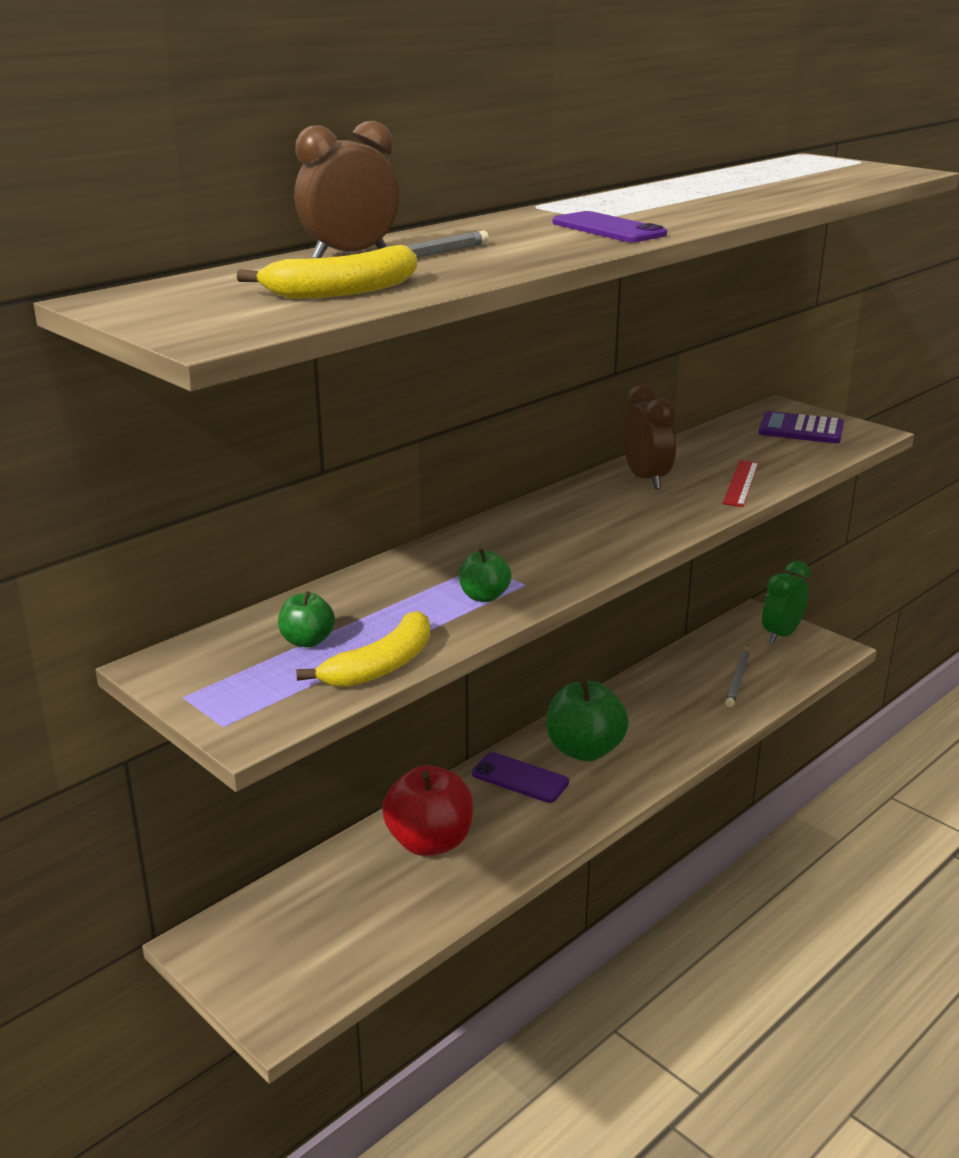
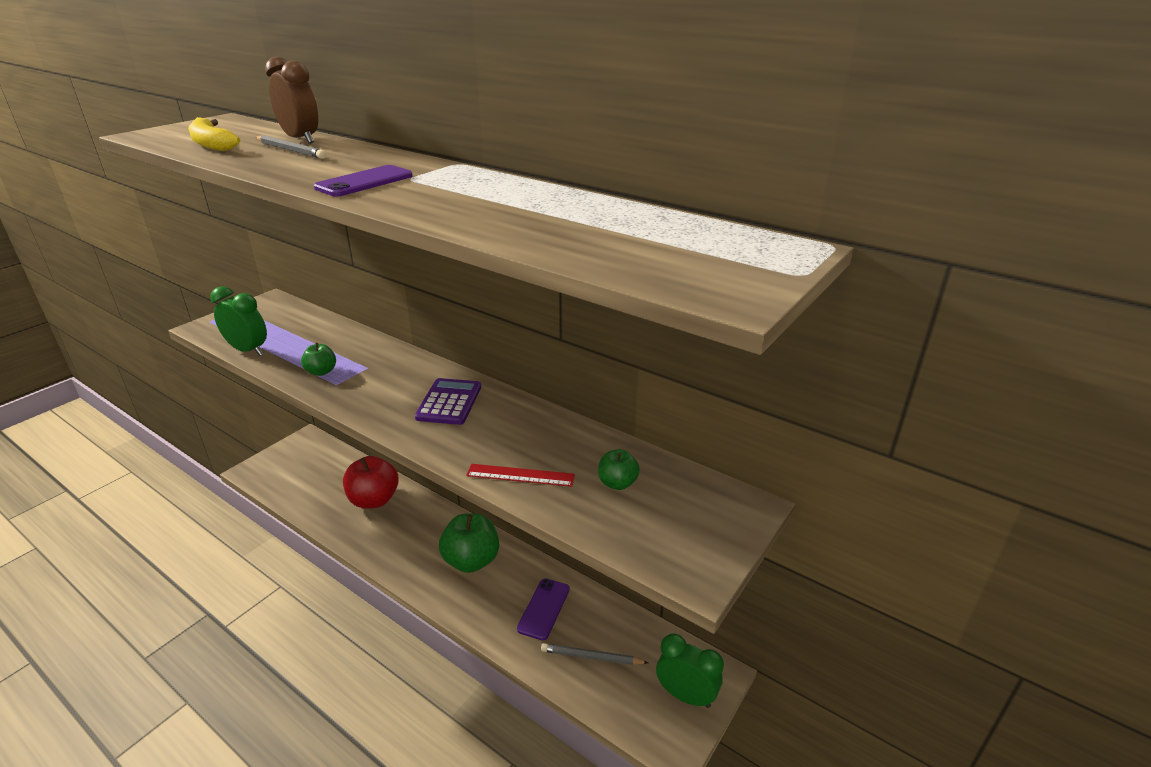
camera: 80 degrees right, 5 degrees up
(307, 641) = (283, 328): green apple -> green apple (617, 483)
(381, 666) = (248, 350): yellow banana -> green clock
(520, 778) = (437, 531): purple phone -> purple phone (543, 608)
(646, 479) = (520, 424): brown clock -> none
(801, 429) = (682, 519): purple calculator -> purple calculator (449, 402)

